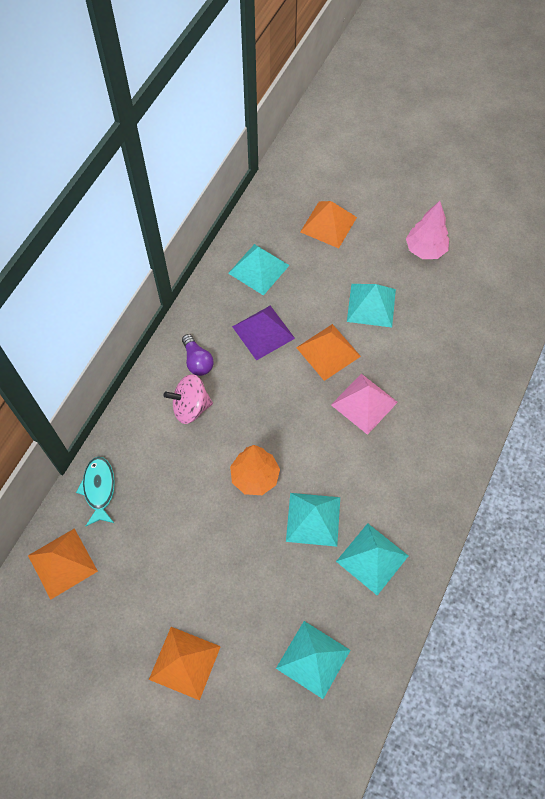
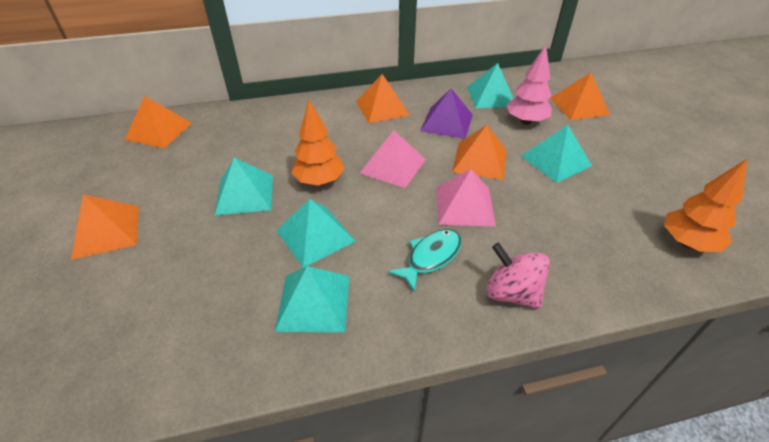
camera: 50 degrees right, 20 degrees down
(99, 489) = (233, 118): turquoise fish -> turquoise fish (431, 257)
(190, 407) = (342, 122): pink spinning top -> pink spinning top (512, 293)
(197, 361) = (382, 108): purple light bulb -> orange pyramid
(282, 414) = (393, 166): none -> pink pyramid
(313, 659) = (161, 319): turquoise pyramid -> turquoise pyramid (244, 194)
(425, 250) = (654, 162): pink tree -> pink tree (526, 121)
(496, 313) = (687, 243): none -> orange tree

